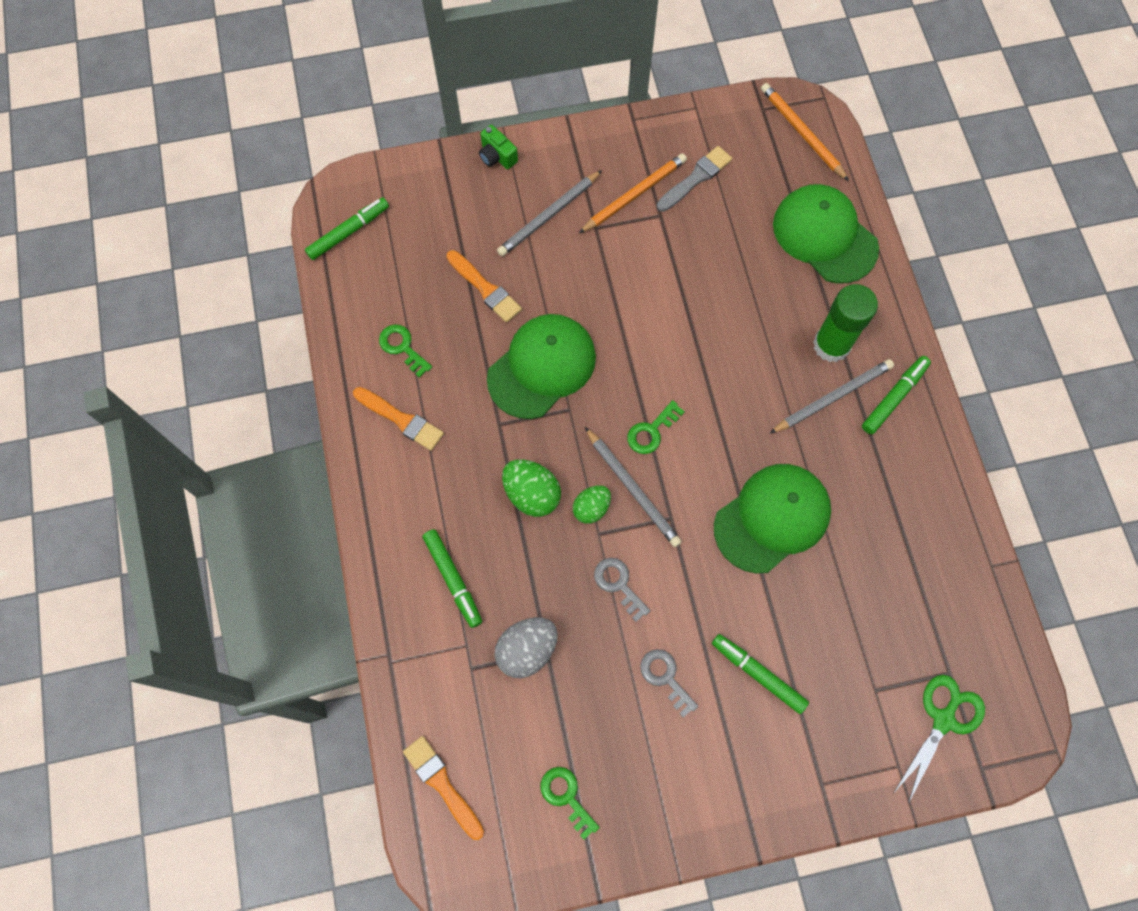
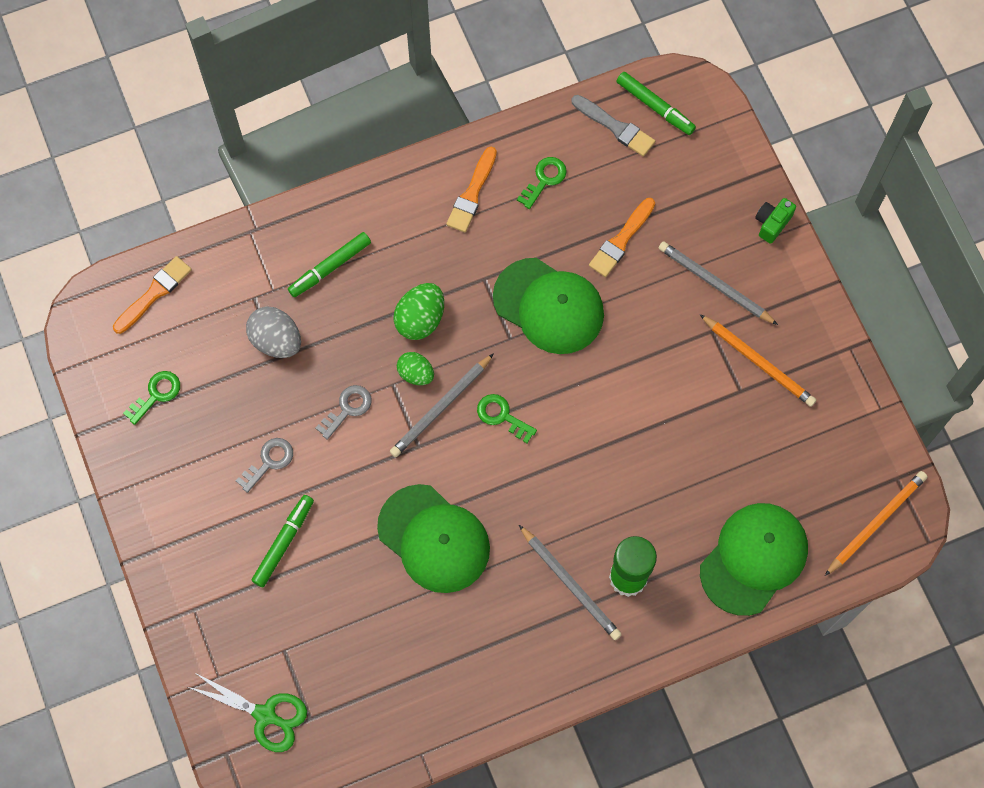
camera: 80 degrees right, 0 degrees up
(696, 178) = (793, 420): grey brush -> grey brush (615, 127)
(894, 397) = (582, 645): green marker -> none

